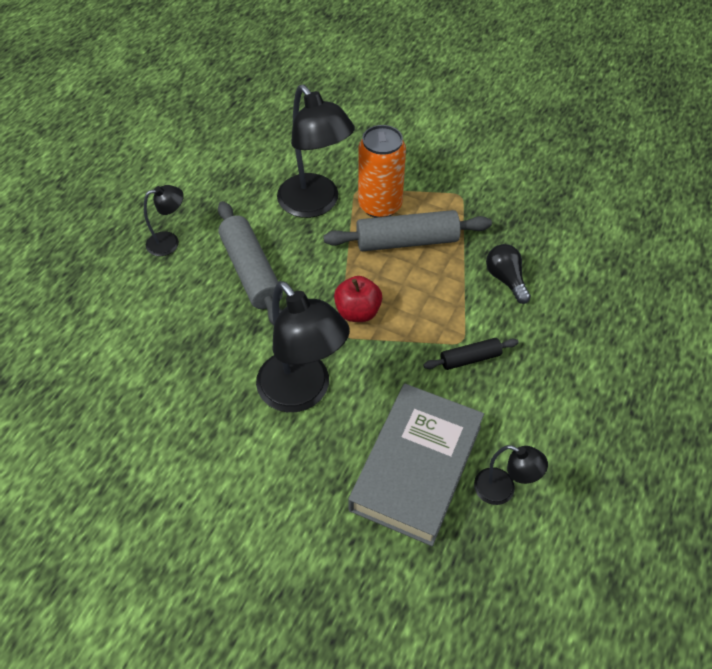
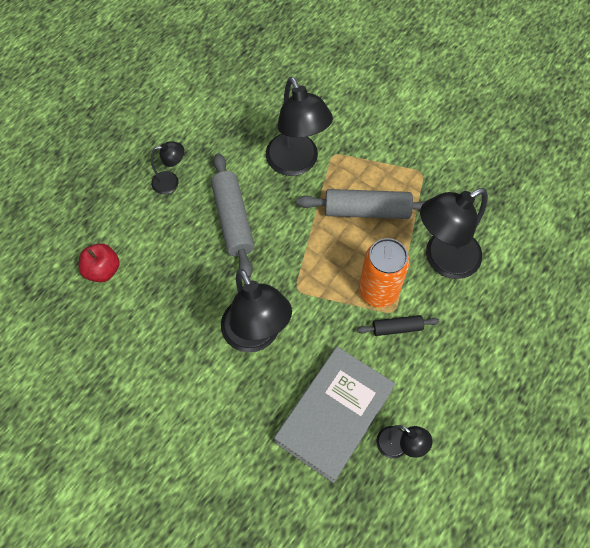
camera: 10 degrees right, 10 degrees up
(358, 312) = (313, 271): red apple -> red apple (103, 270)
(380, 206) = (350, 173): orange can -> orange can (378, 291)
(506, 279) = (443, 260): black light bulb -> black lamp

